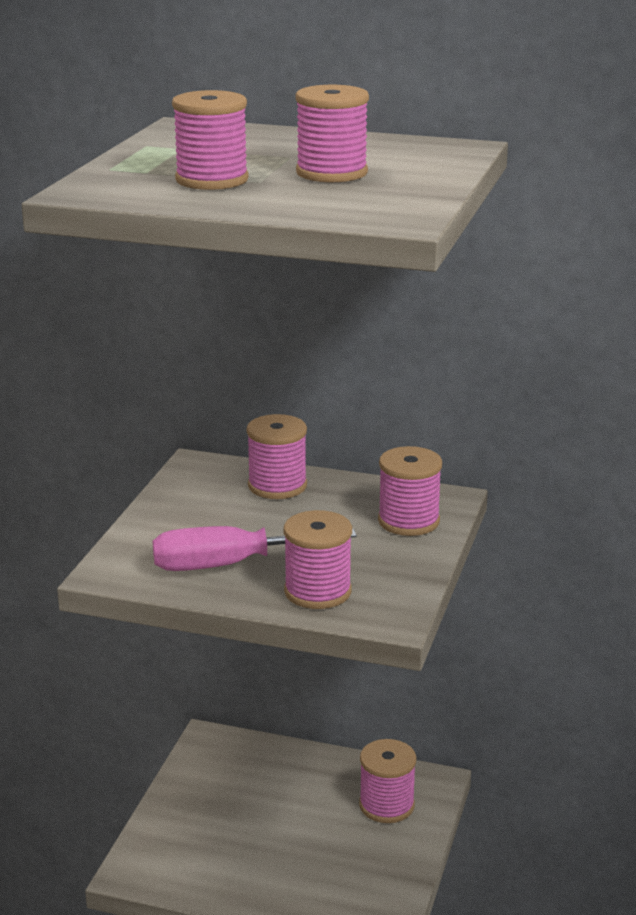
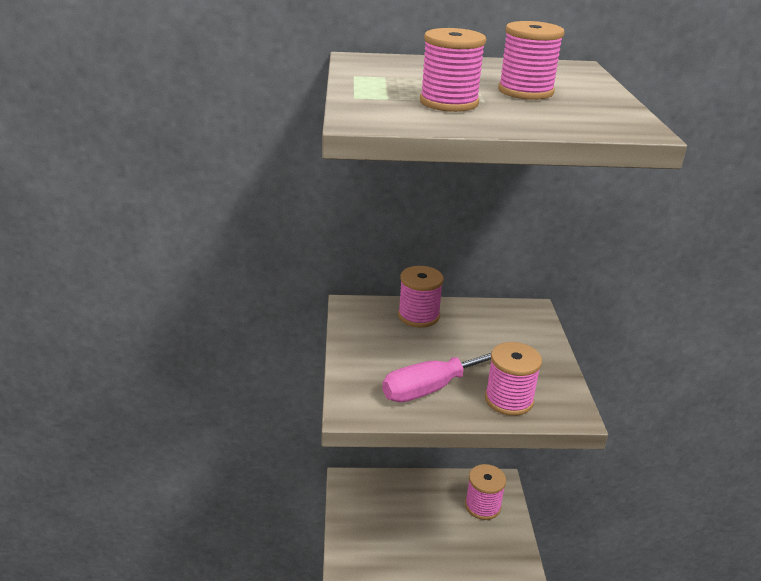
camera: 20 degrees left, 5 degrees up
(408, 521) = (523, 331): pink spool -> none

